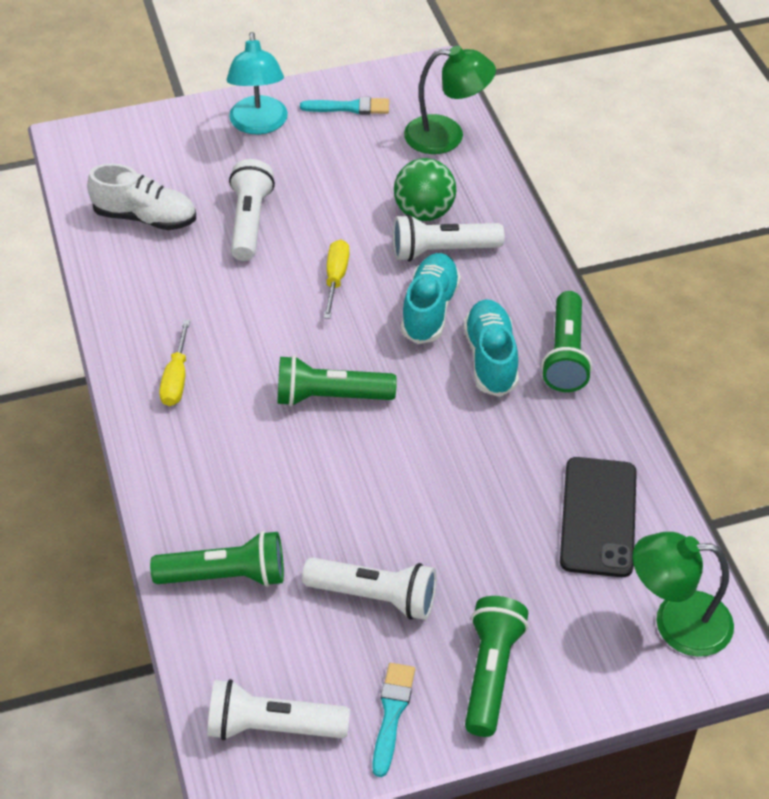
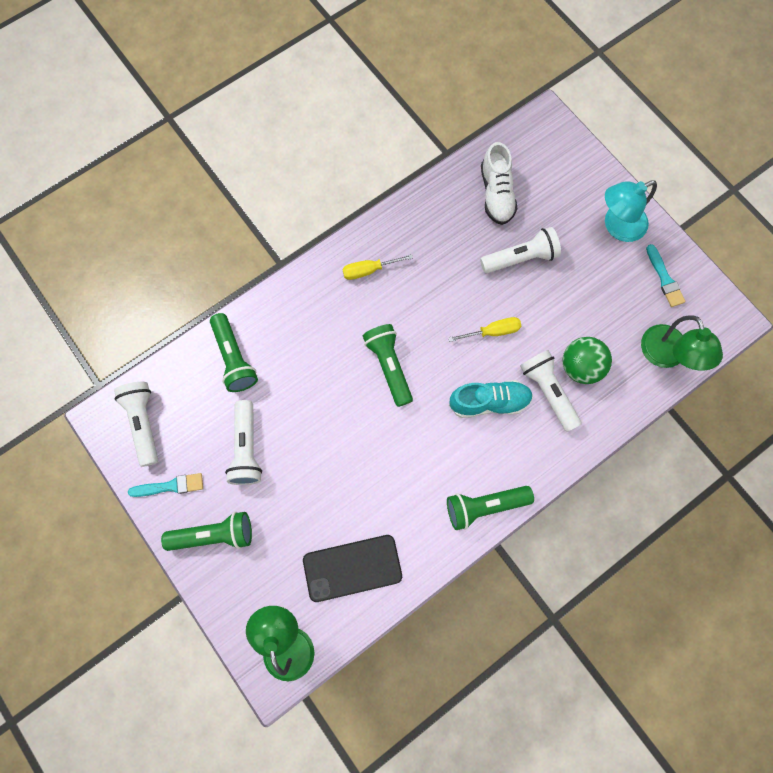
camera: 70 degrees right, 25 degrees up
(491, 358) = (461, 456): turquoise shoe -> none

